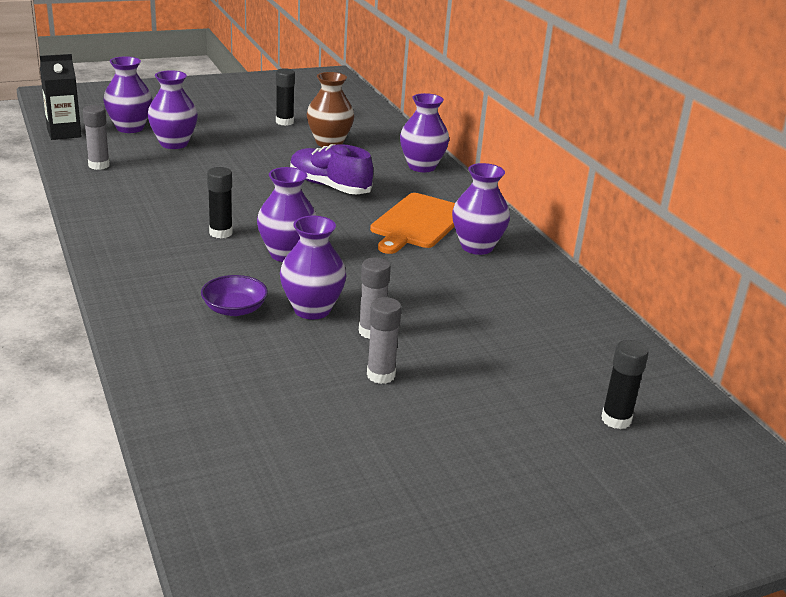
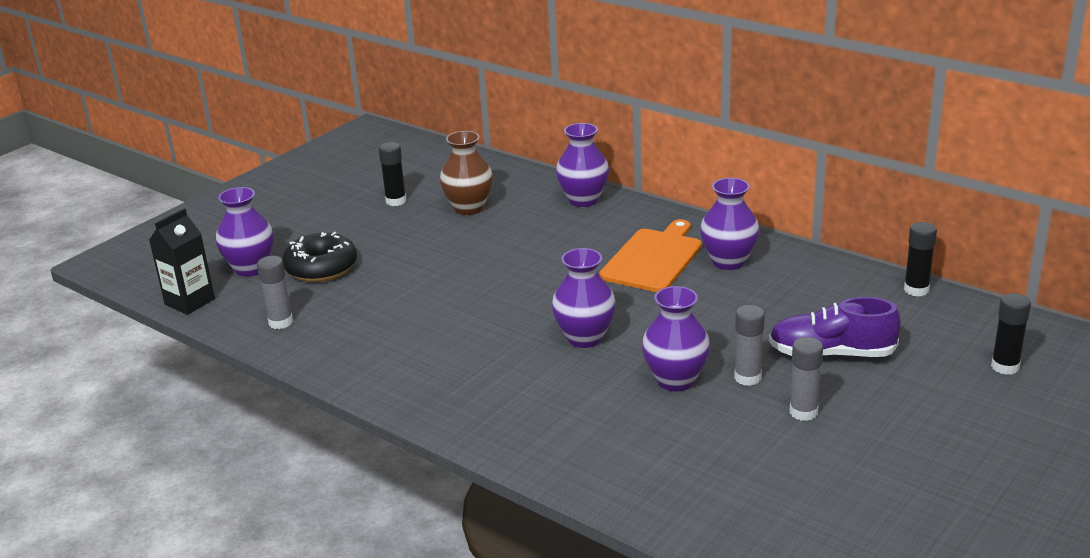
camera: 25 degrees left, 0 degrees up
(174, 144) = (321, 268): purple vase -> black donut
(221, 233) = (499, 342): black glue stick -> black glue stick (916, 290)
(234, 309) = (612, 409): purple bowl -> none
(329, 186) = (530, 254): purple shoe -> purple shoe (831, 354)
(418, 223) = (653, 259): orange cutting board -> orange cutting board turned 150 degrees counterclockwise

